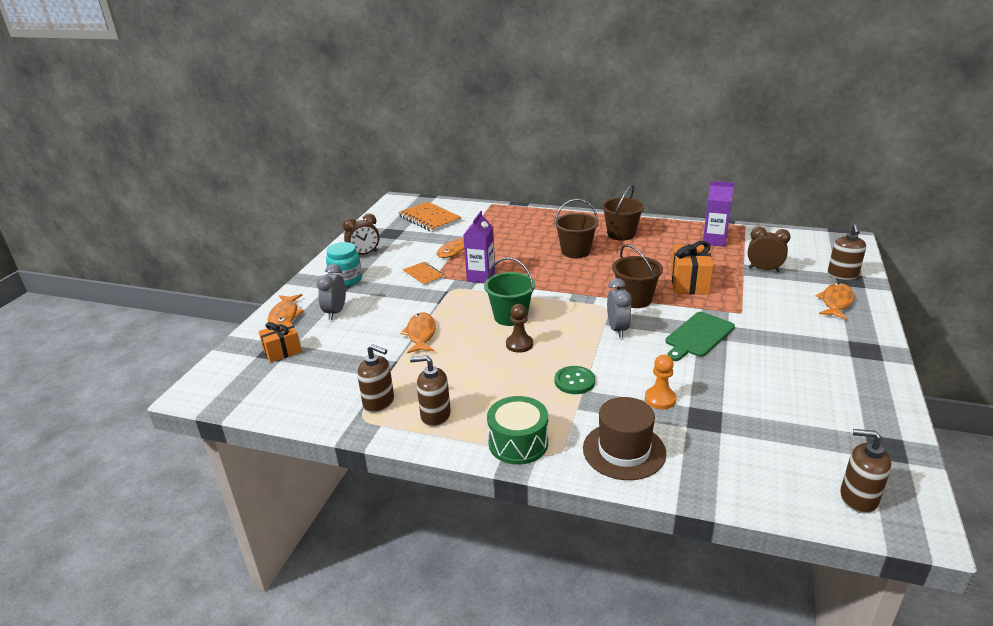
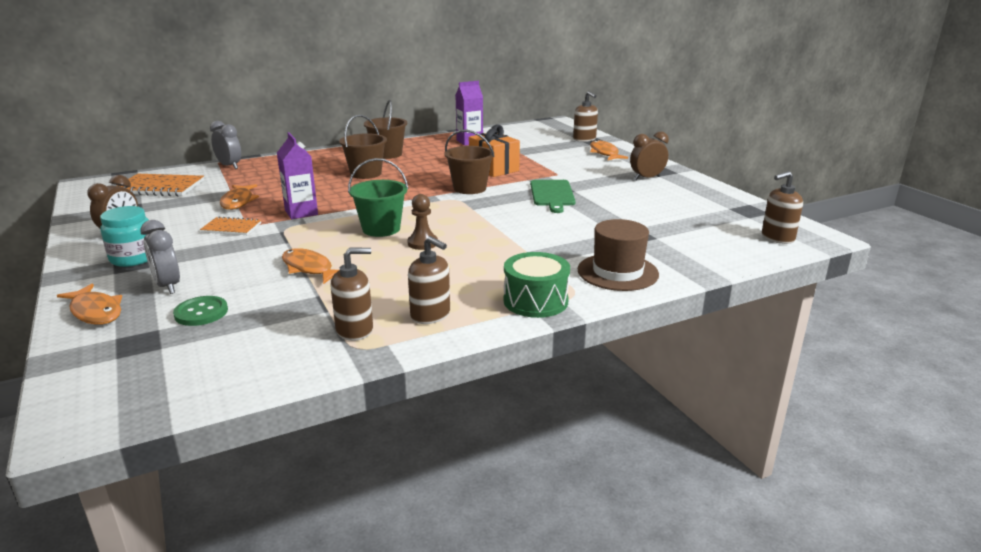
camera: 45 degrees left, 5 degrees down
(282, 351) = (150, 339): orange gift -> none
(435, 415) = (430, 315): brown soap dispenser -> brown soap dispenser turned 105 degrees counterclockwise
(574, 381) = (511, 249): green button -> green button (201, 312)
(617, 329) = (488, 209): grey clock -> grey clock (229, 166)
(660, 399) = (589, 236): orange pawn -> none
(764, 269) = (532, 148): brown clock -> brown clock (646, 178)

